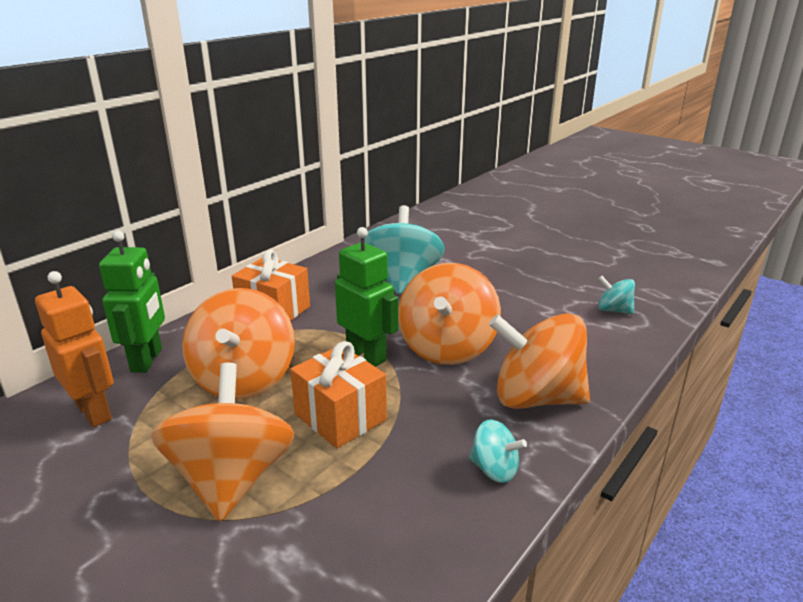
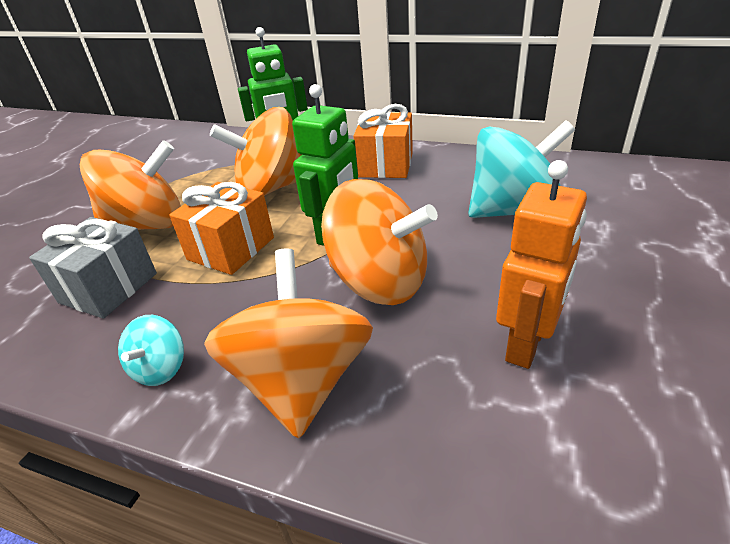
camera: 75 degrees right, 10 degrees up
(94, 412) = (216, 153): orange robot -> orange robot (526, 344)
(346, 511) = (109, 288): none -> grey gift
(447, 348) = (379, 281): orange spinning top -> orange spinning top turned 150 degrees counterclockwise
(613, 310) = (625, 449): turquoise spinning top -> none

